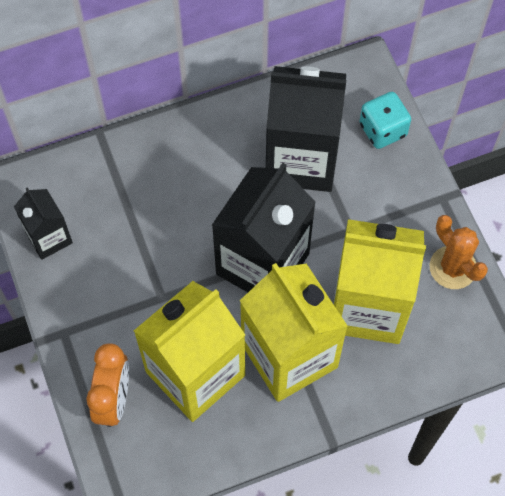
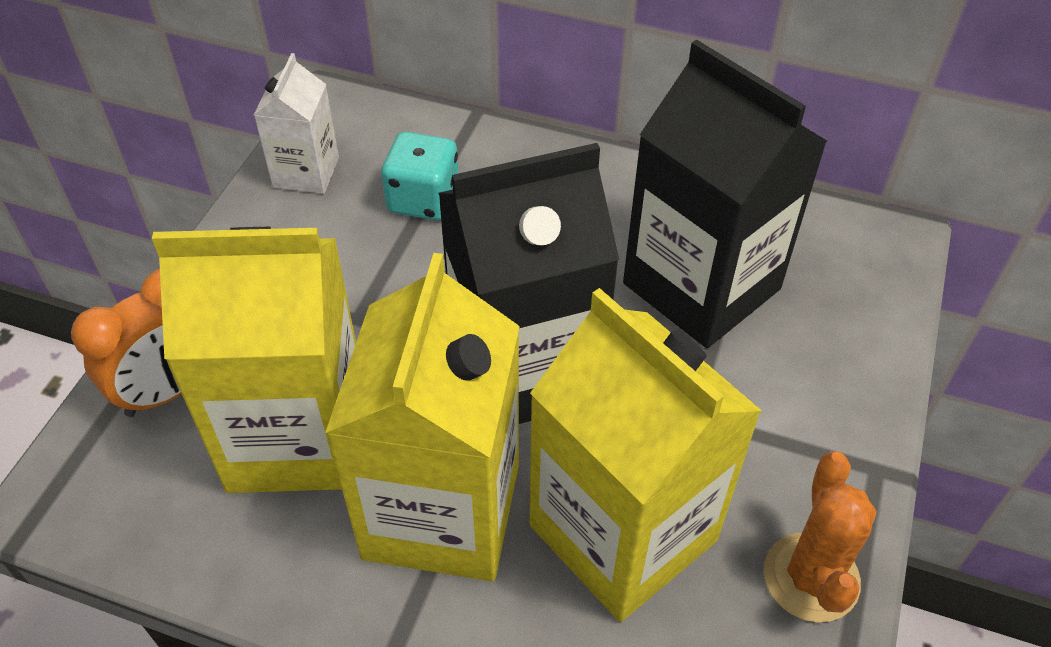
camera: 40 degrees right, 15 degrees down
(49, 237) = (306, 172): black carton -> white carton
(383, 130) = (855, 324): turquoise dice -> turquoise dice (423, 199)

